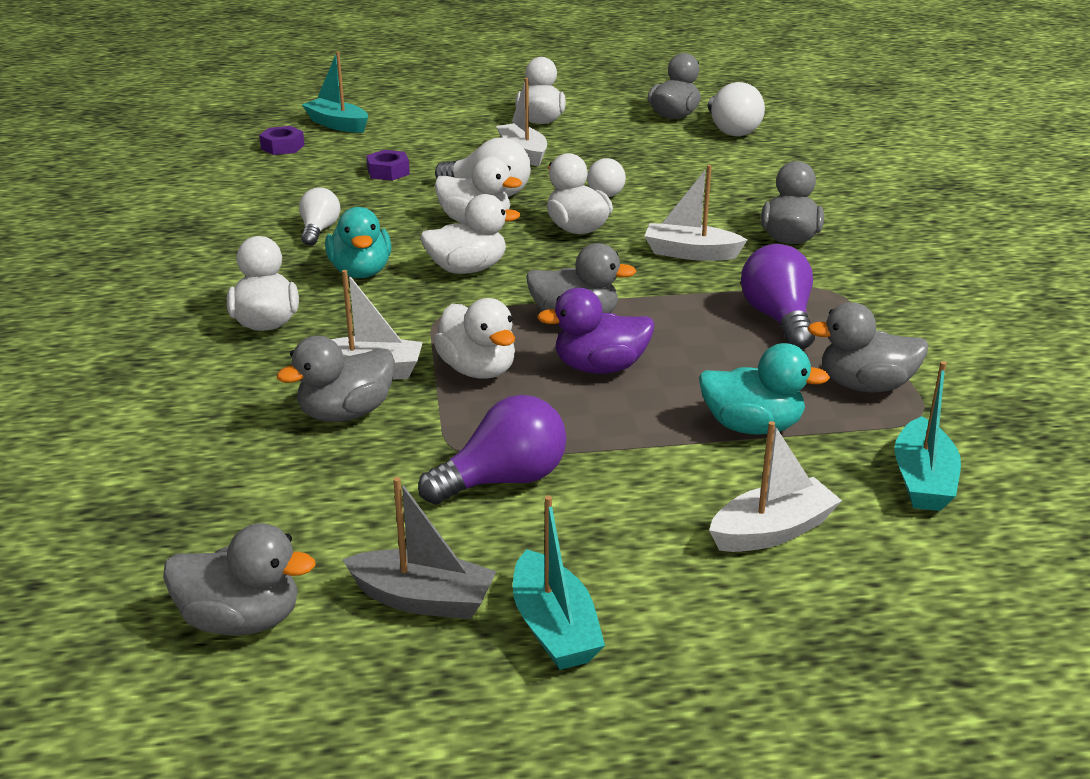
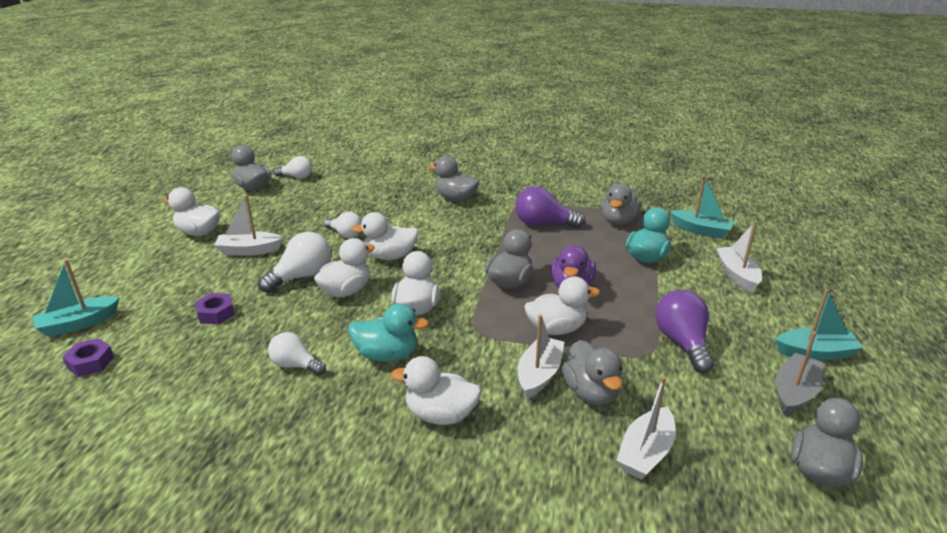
camera: 70 degrees left, 0 degrees up
(690, 253) = (452, 229): white boat -> white boat (645, 453)
(731, 130) = (296, 177): white light bulb -> white light bulb, size x0.66

